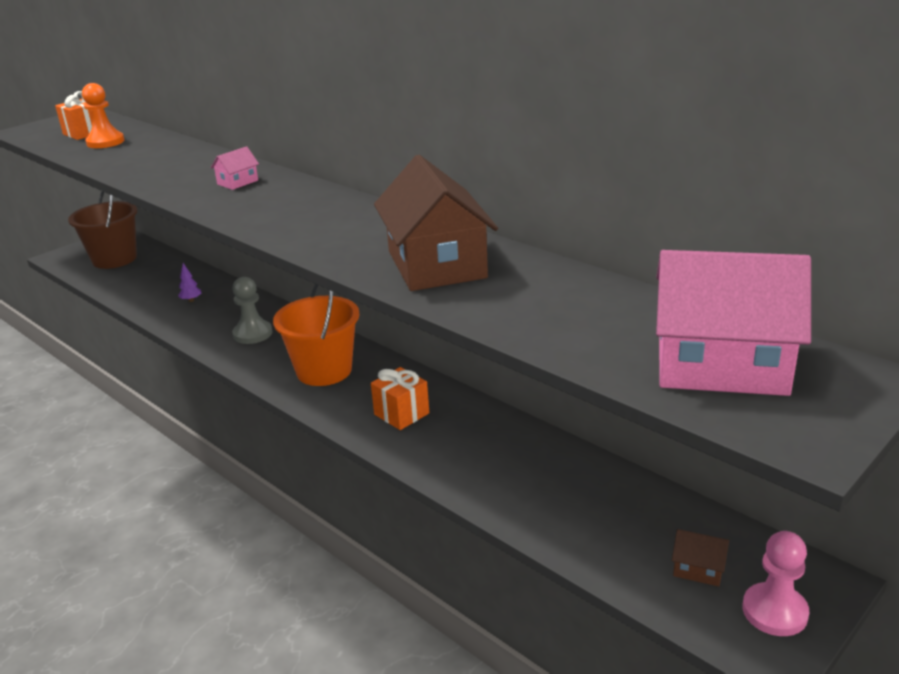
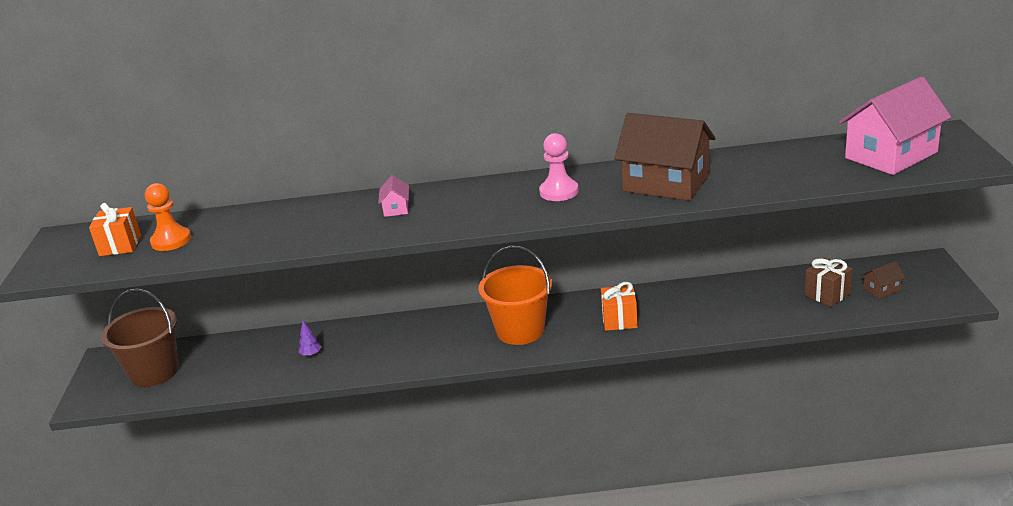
camera: 45 degrees left, 0 degrees up
(252, 334) = (417, 343): grey pawn -> none
(625, 528) = (827, 294): none -> brown gift
(774, 611) = (933, 284): pink pawn -> pink pawn (559, 192)

